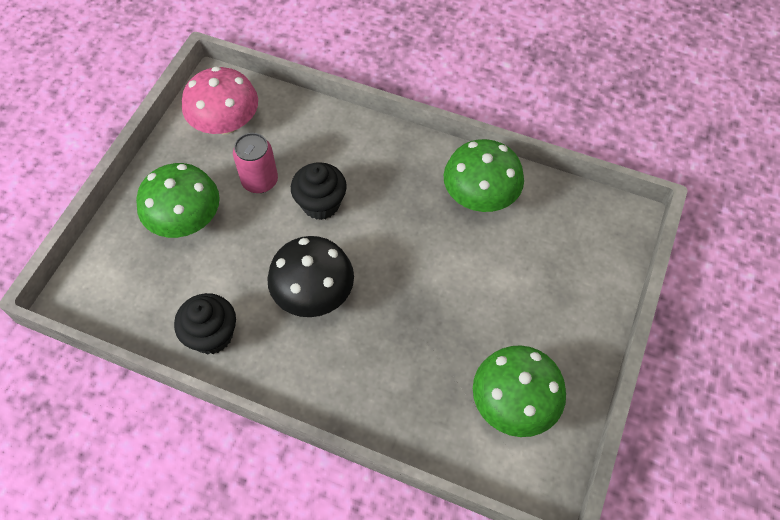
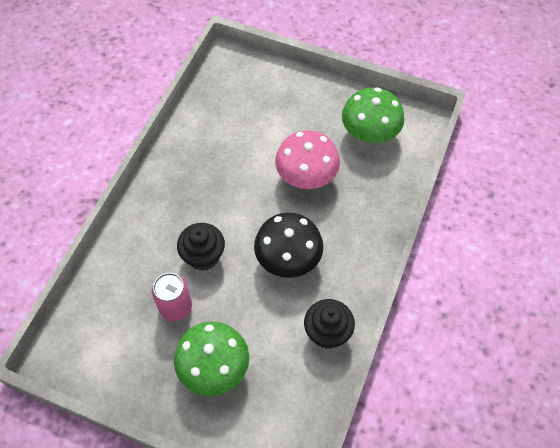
camera: 90 degrees left, 0 degrees up
(226, 123) = (105, 343): pink mushroom -> pink mushroom (306, 176)
(480, 196) = (202, 143): green mushroom -> none

